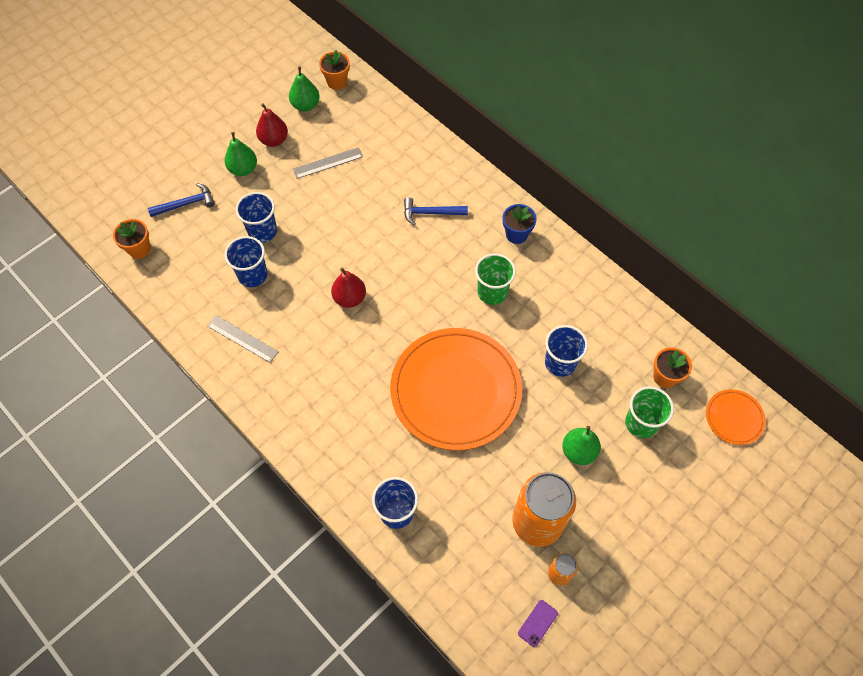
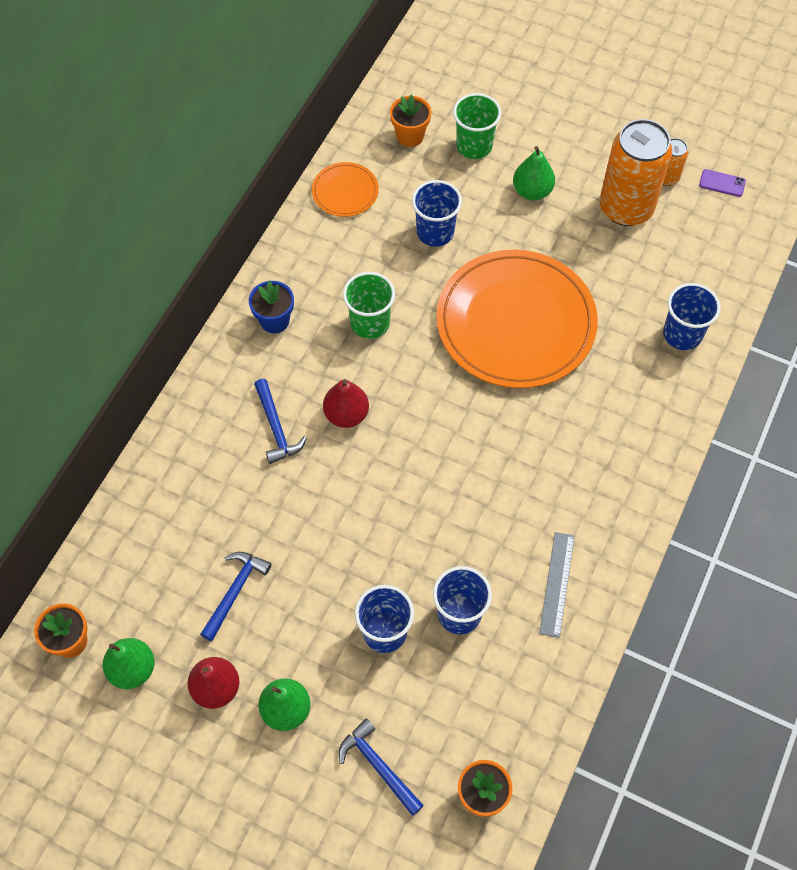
camera: 110 degrees left, 0 degrees up
(328, 163) = (235, 591): grey ruler -> blue hammer
(349, 298) = (444, 478): red pear -> red pear (346, 414)
(734, 418) = (431, 72): orange plate -> orange plate (345, 191)

